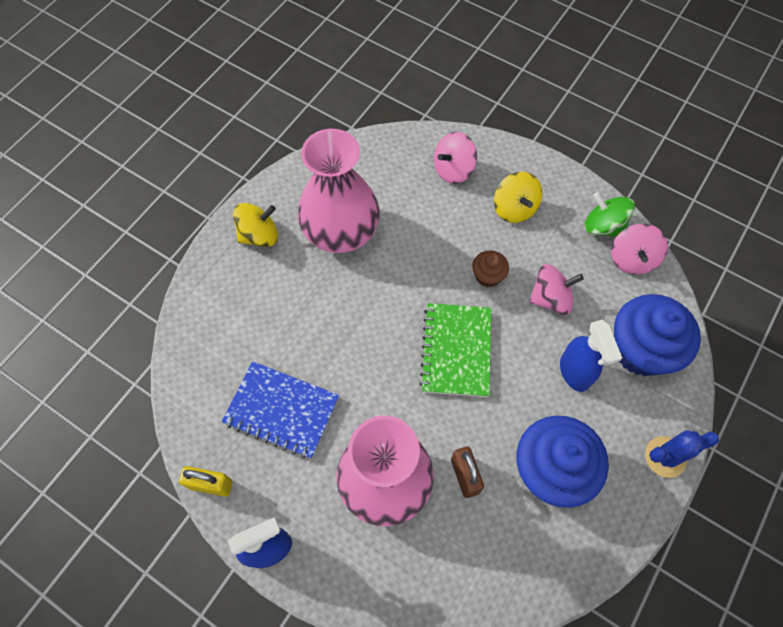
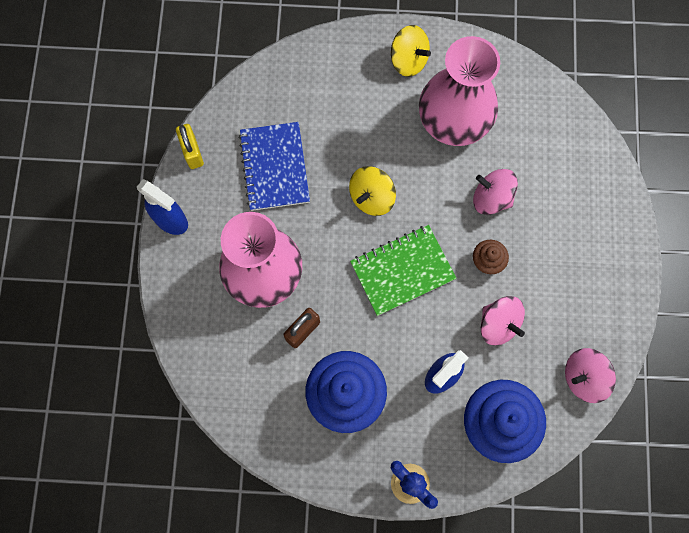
camera: 60 degrees right, 10 degrees up
(453, 170) = (576, 178): pink spinning top -> pink spinning top (491, 198)
(514, 208) = (570, 250): yellow spinning top -> yellow spinning top (371, 197)
(603, 226) = (602, 337): green spinning top -> none

